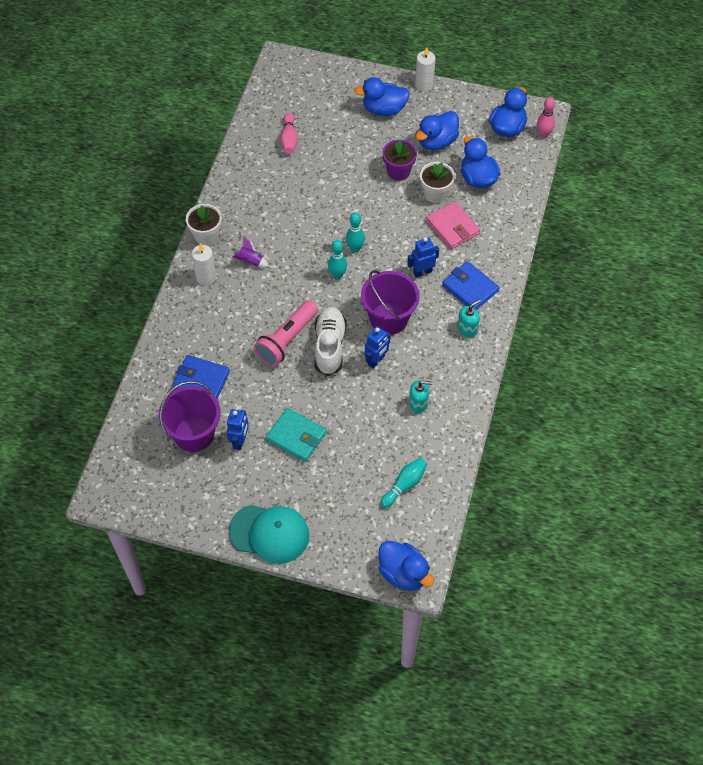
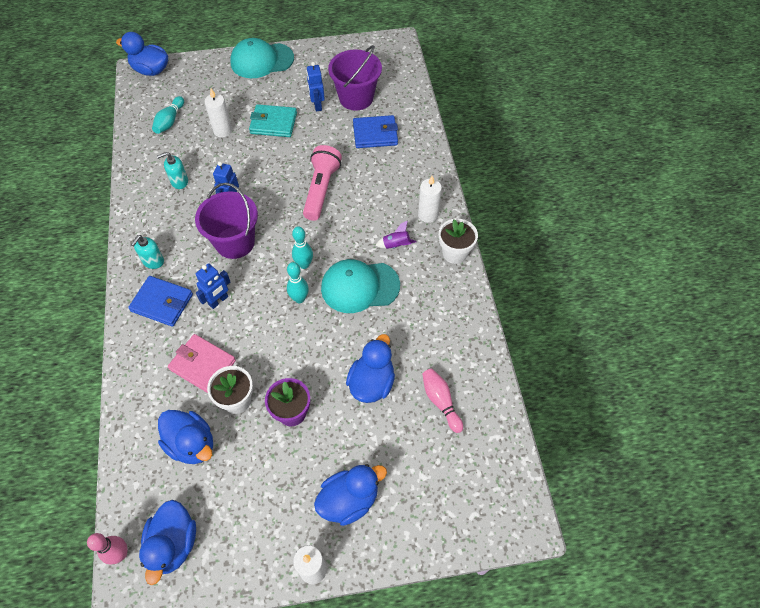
camera: 155 degrees right, 0 degrees up
(301, 239) = (359, 286): none -> turquoise cap
(329, 346) = (280, 198): white shoe -> none
(353, 448) = (223, 131): none -> white candle
(437, 142) = (261, 478): blue duck -> blue duck (372, 383)

